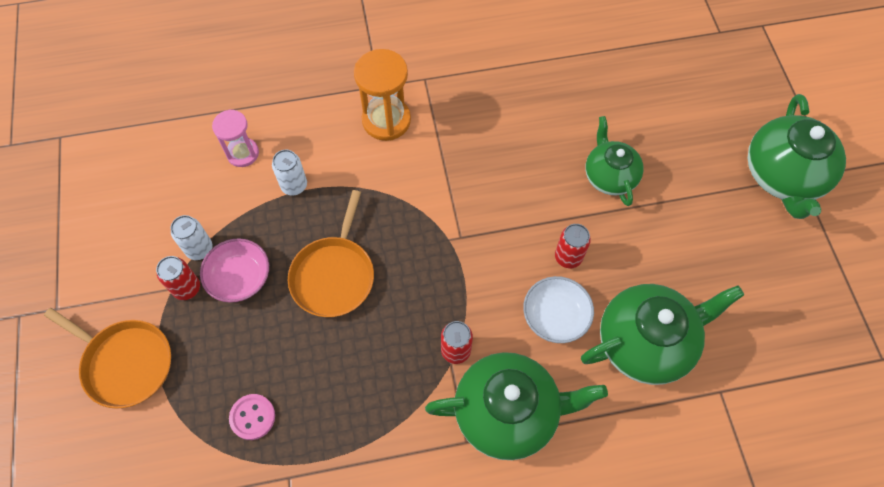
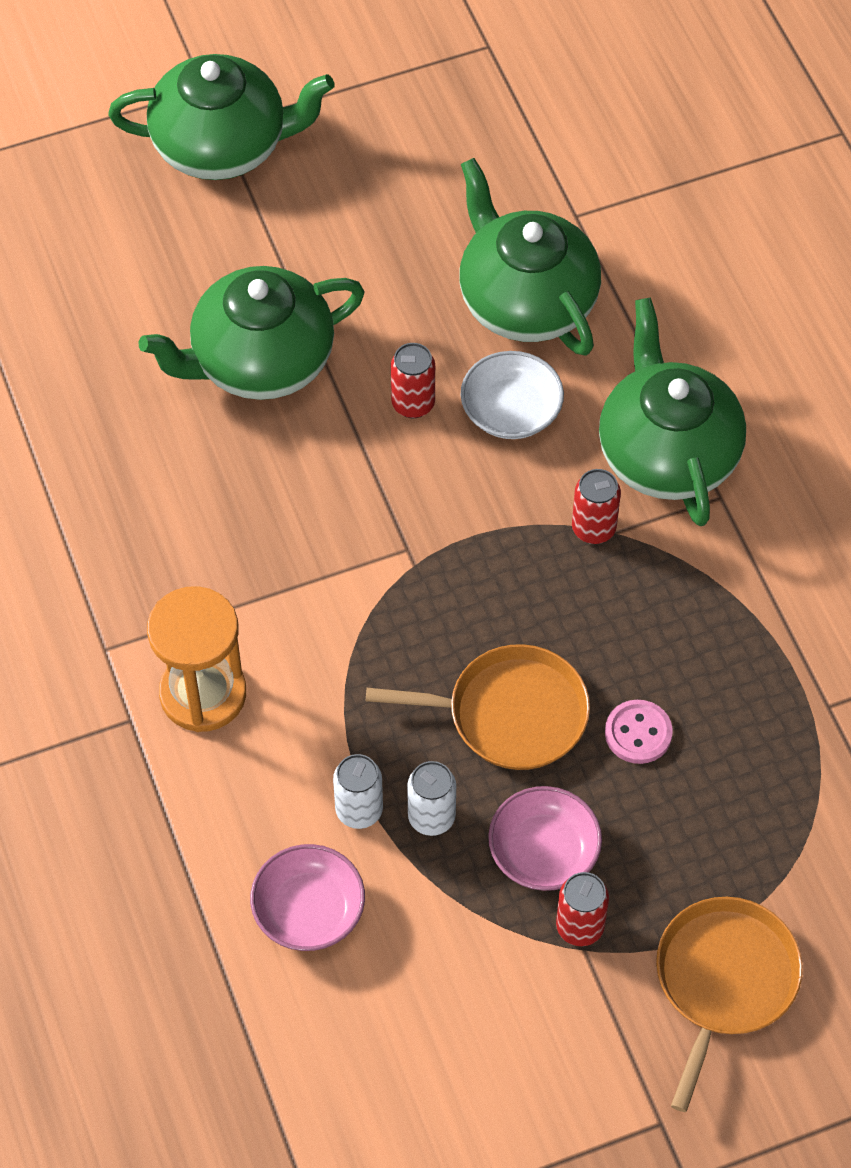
camera: 100 degrees left, 5 degrees down
(199, 249) = (506, 928): white can -> white can (431, 817)
(243, 153) = (308, 910): pink hourglass -> pink bowl
(252, 417) = (758, 774): pink button -> pink button (638, 733)
(609, 176) = (260, 362): green teapot -> green teapot, size x1.59

